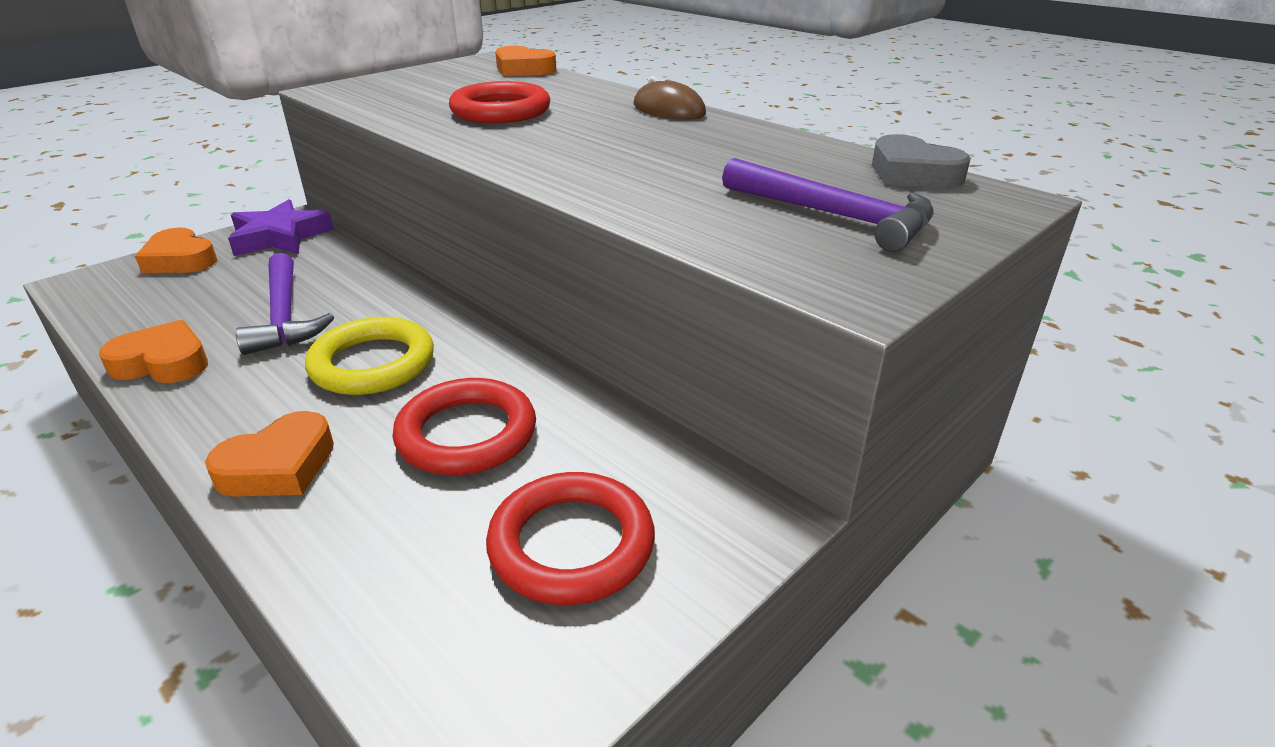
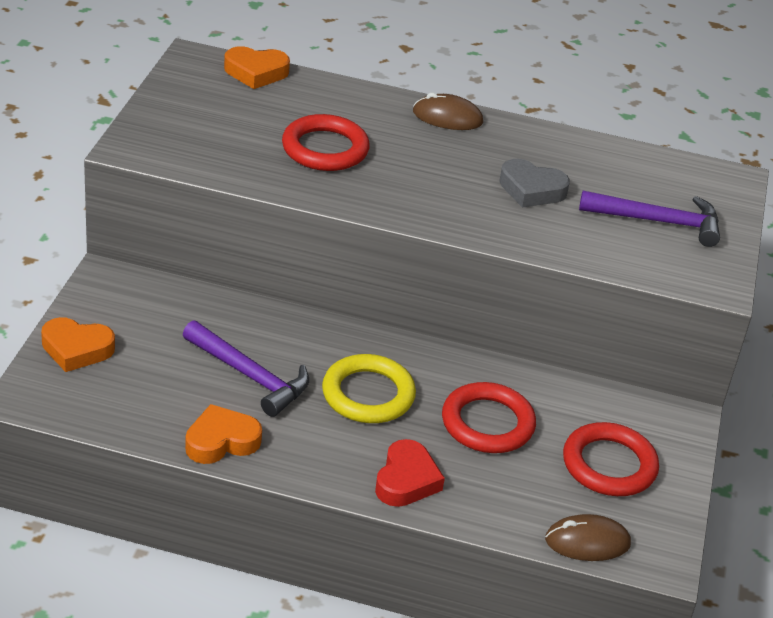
camera: 35 degrees left, 5 degrees up
(279, 466) = (406, 480): orange heart -> red heart
(280, 237) = (125, 299): purple star -> none
(399, 655) = (587, 542): none -> brown mouse
(912, 173) = (667, 164): grey heart -> grey heart (531, 190)

